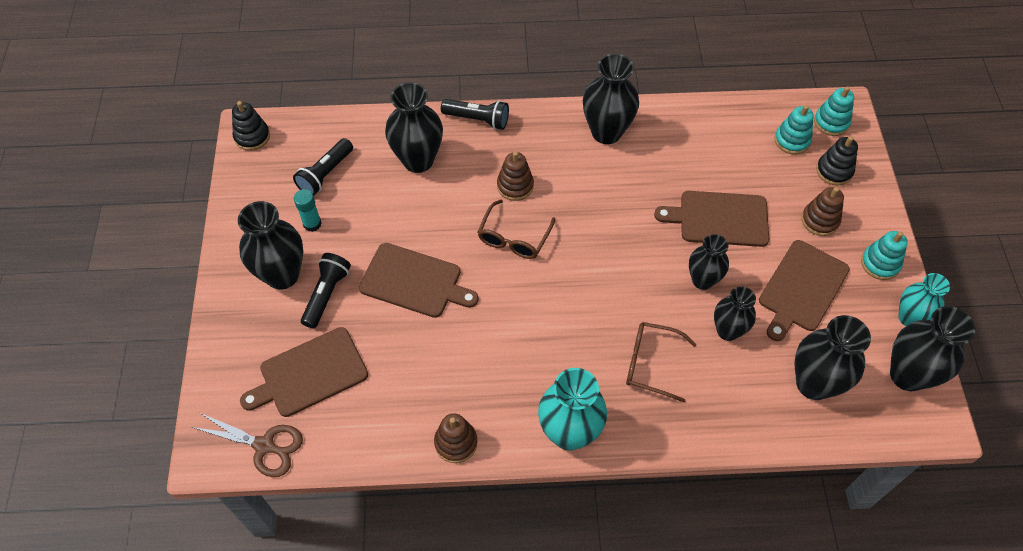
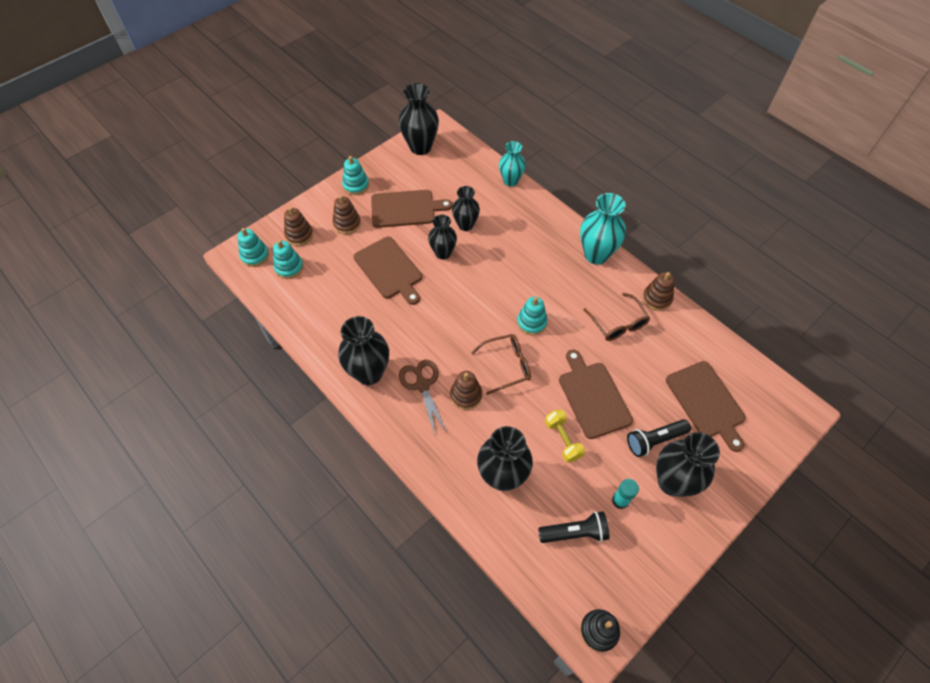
camera: 130 degrees left, 0 degrees up
(264, 446) = (765, 387): brown scissors -> brown scissors (422, 385)
(310, 373) = (706, 402): brown cutting board -> brown cutting board turned 45 degrees clockwise
(402, 225) = (562, 439): none -> yellow dumbbell
(478, 119) = (429, 466): black flashlight -> none
(540, 295) = (531, 322): none -> turquoise stacking toy
(651, 363) = (520, 245): brown glasses -> brown glasses (618, 323)
(813, 383) = (462, 177): black vase -> none
(834, 171) = (299, 235): black stacking toy -> brown stacking toy
(909, 318) = (383, 160): turquoise vase -> turquoise vase (510, 181)

